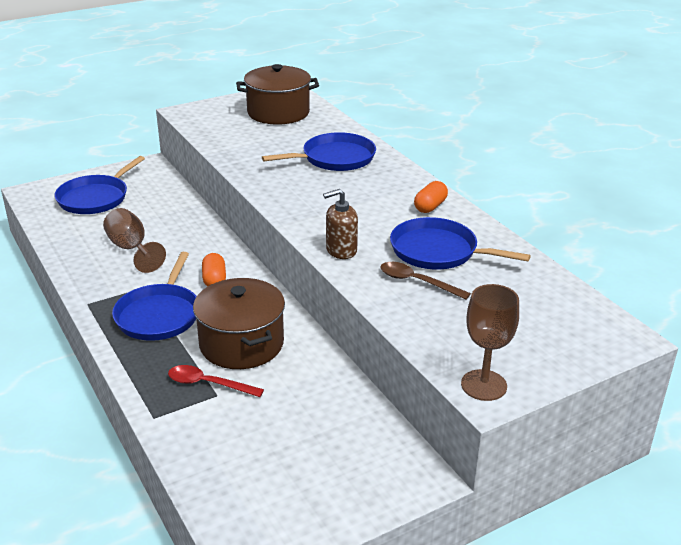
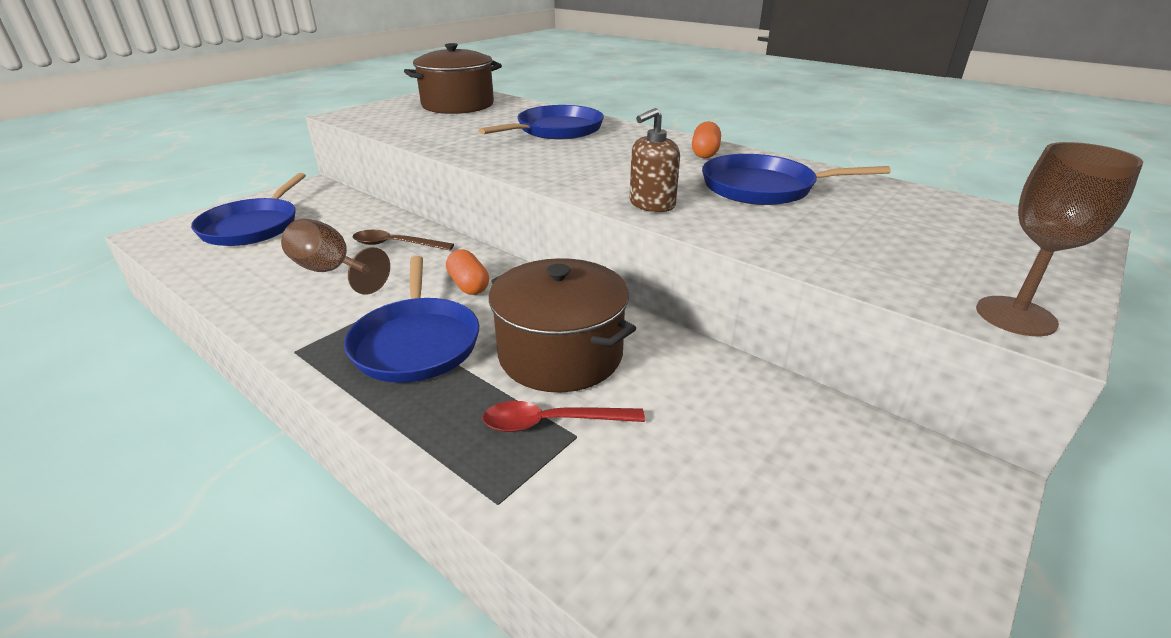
camera: 20 degrees left, 0 degrees up
(417, 282) = (778, 219): brown spoon -> brown spoon (396, 244)

